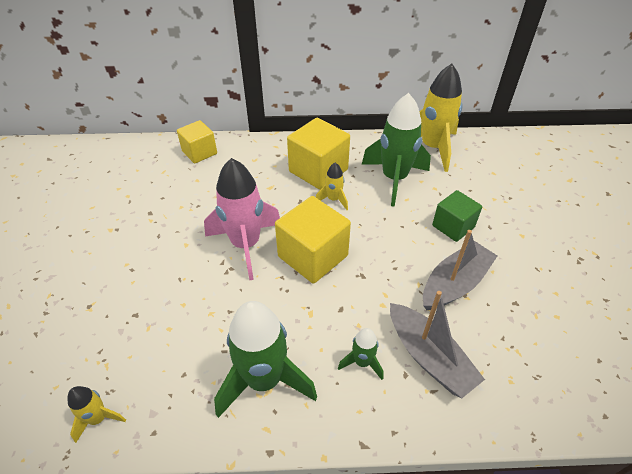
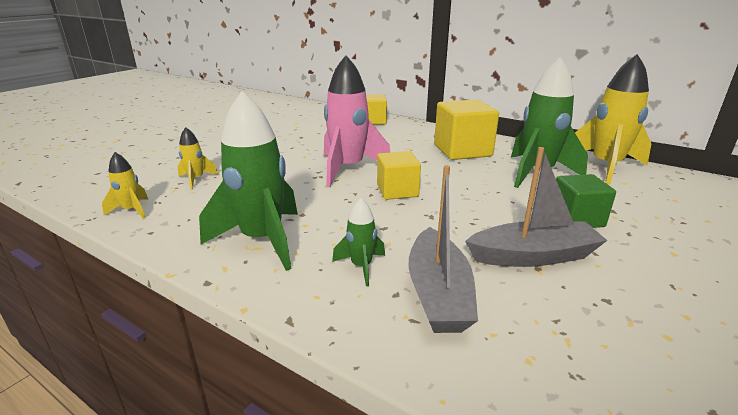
camera: 35 degrees right, 20 degrees down
(313, 256) = (397, 191): yellow cube -> yellow cube, size x0.64
(333, 200) = (457, 168): yellow rocket -> yellow rocket (196, 180)

